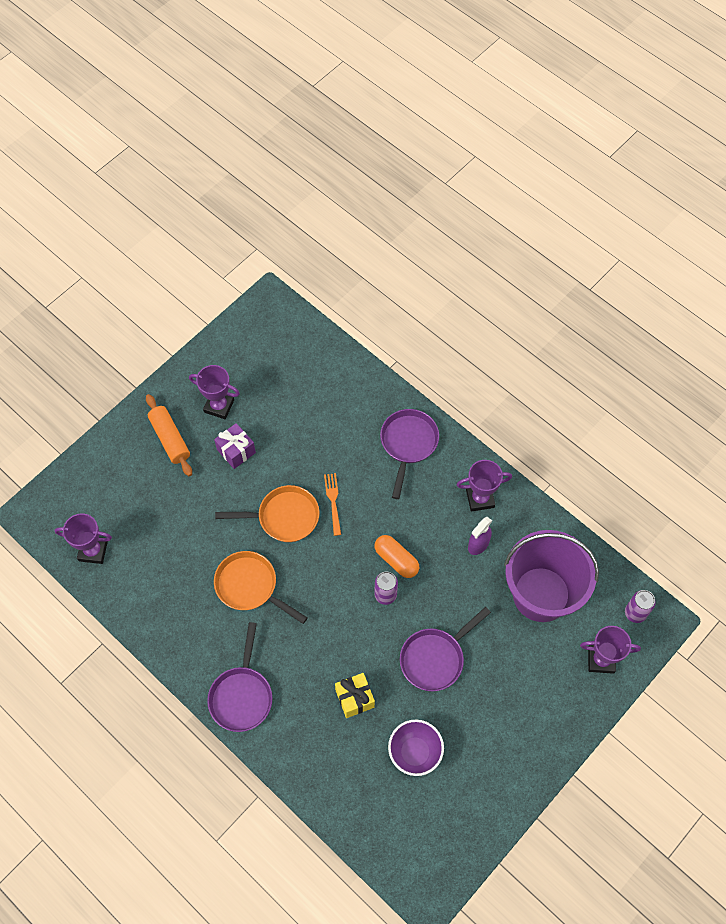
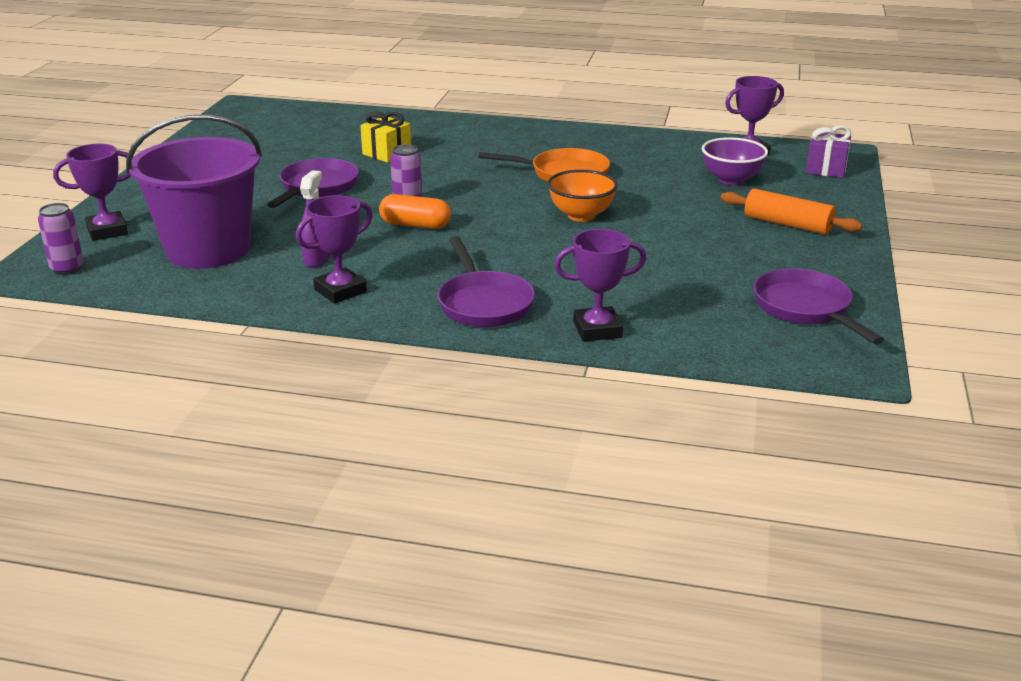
camera: 150 degrees right, 35 degrees down
(219, 406) = (770, 260): purple trophy -> purple trophy (597, 329)
(236, 451) = (699, 238): purple gift -> purple gift (826, 169)
(241, 696) = (500, 131): purple pan -> purple pan (805, 309)
(284, 517) = (581, 215): orange pan -> orange bowl
(333, 502) = (535, 239): orange fork -> none
(415, 752) = (301, 146): purple bowl -> purple bowl (731, 180)

